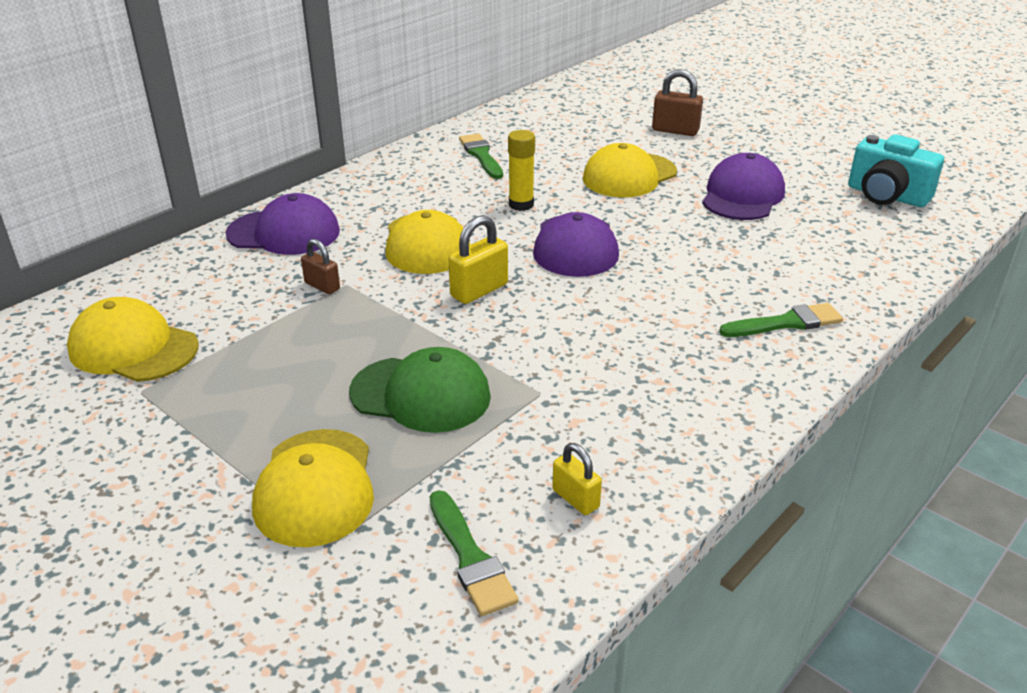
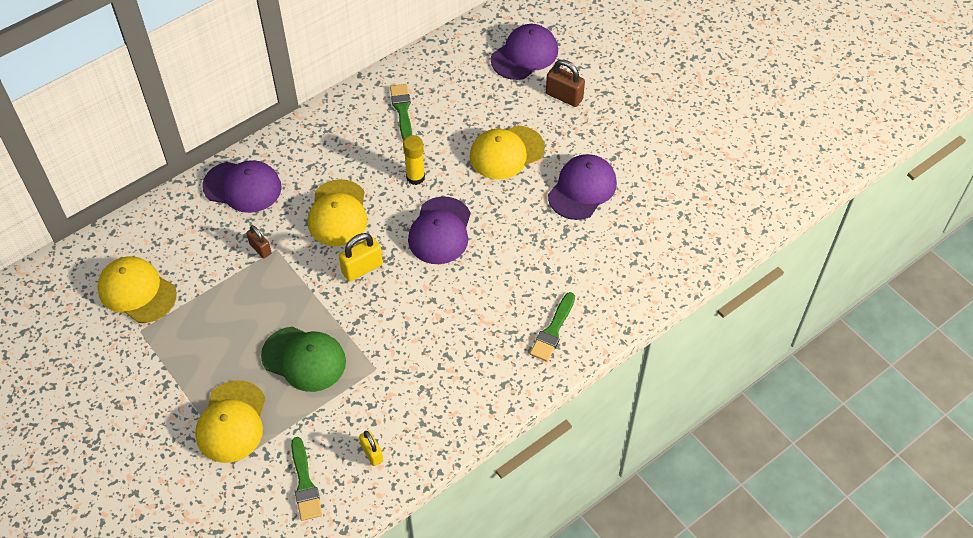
camera: 10 degrees right, 20 degrees up
(611, 107) = (524, 55): none -> purple cap
(786, 323) = (553, 330): green brush -> green brush turned 120 degrees clockwise
(886, 196) = (691, 204): turquoise camera -> none

